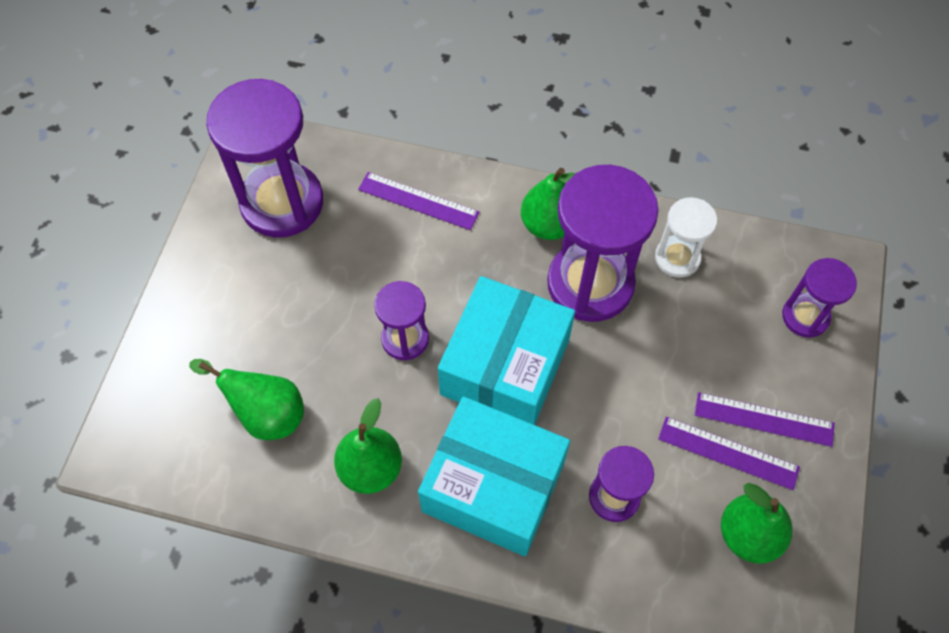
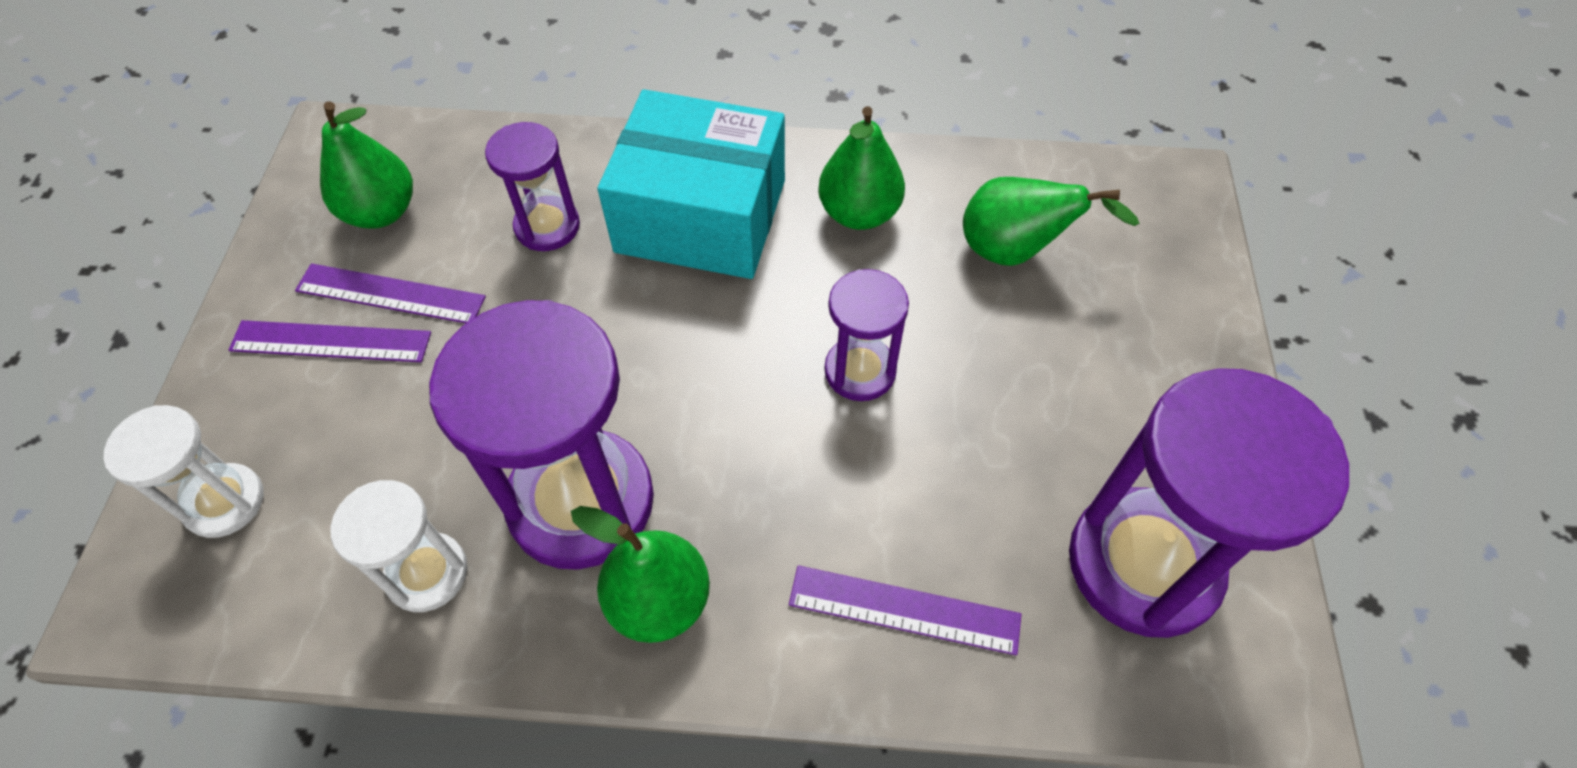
camera: 170 degrees right, 5 degrees down
(505, 367) = (705, 355): turquoise box -> none
(805, 316) = (224, 502): purple hourglass -> white hourglass

